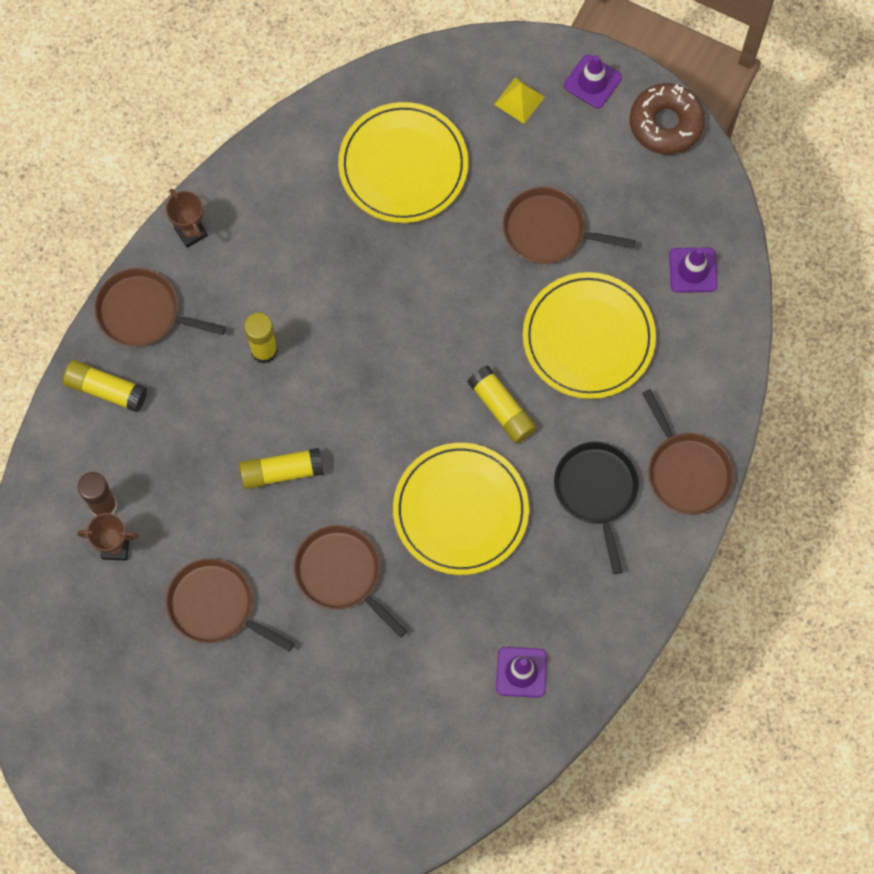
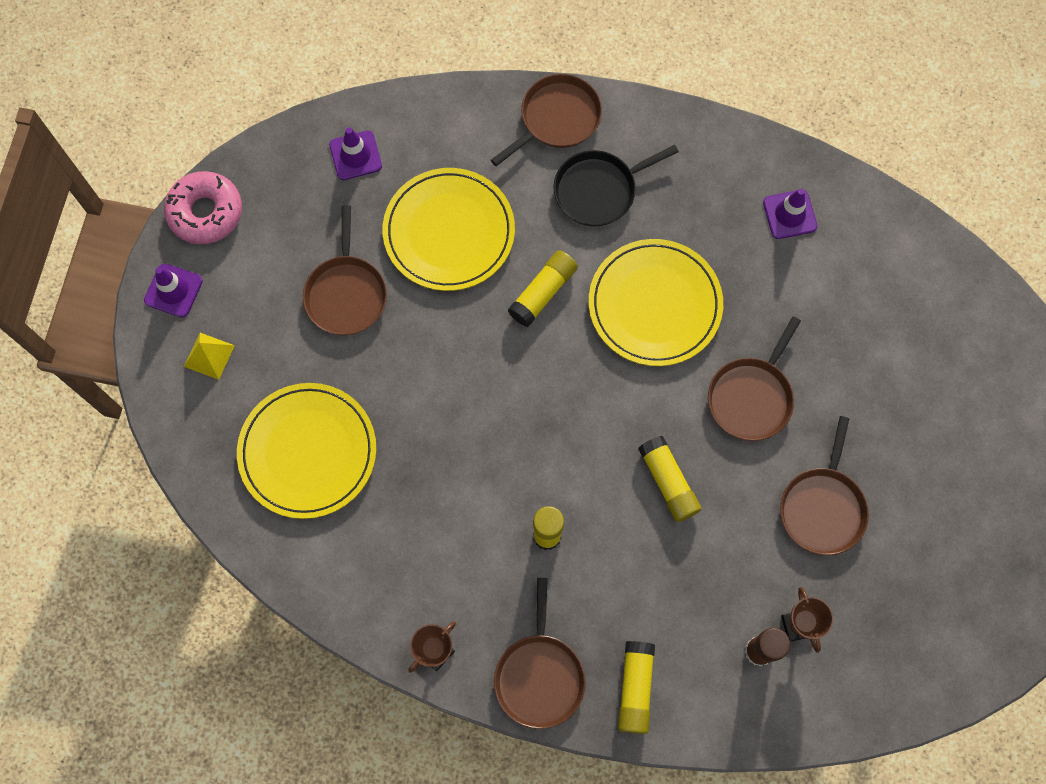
camera: 105 degrees left, 0 degrees up
(666, 123) = (205, 212): brown donut -> pink donut

